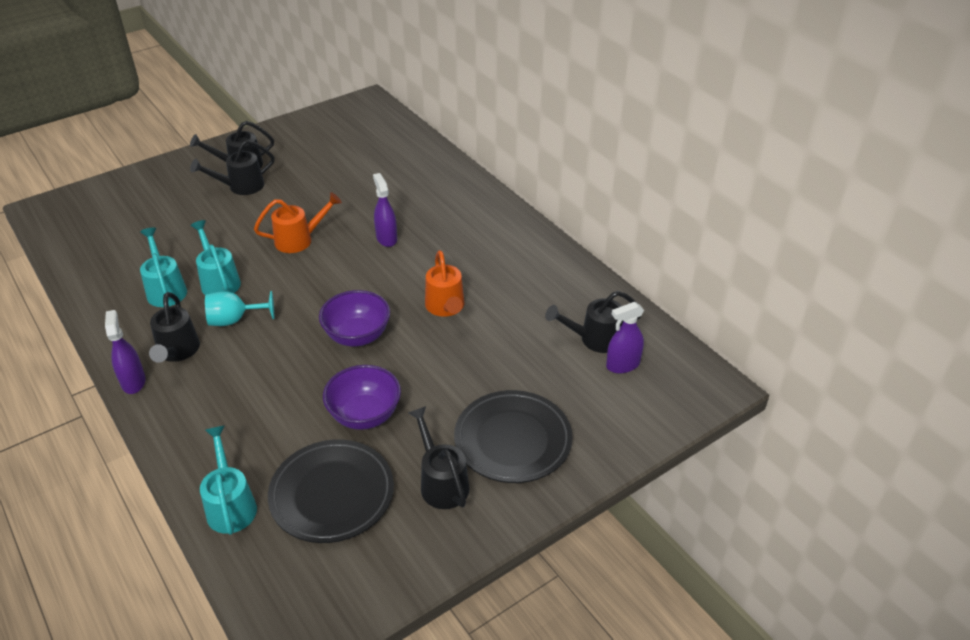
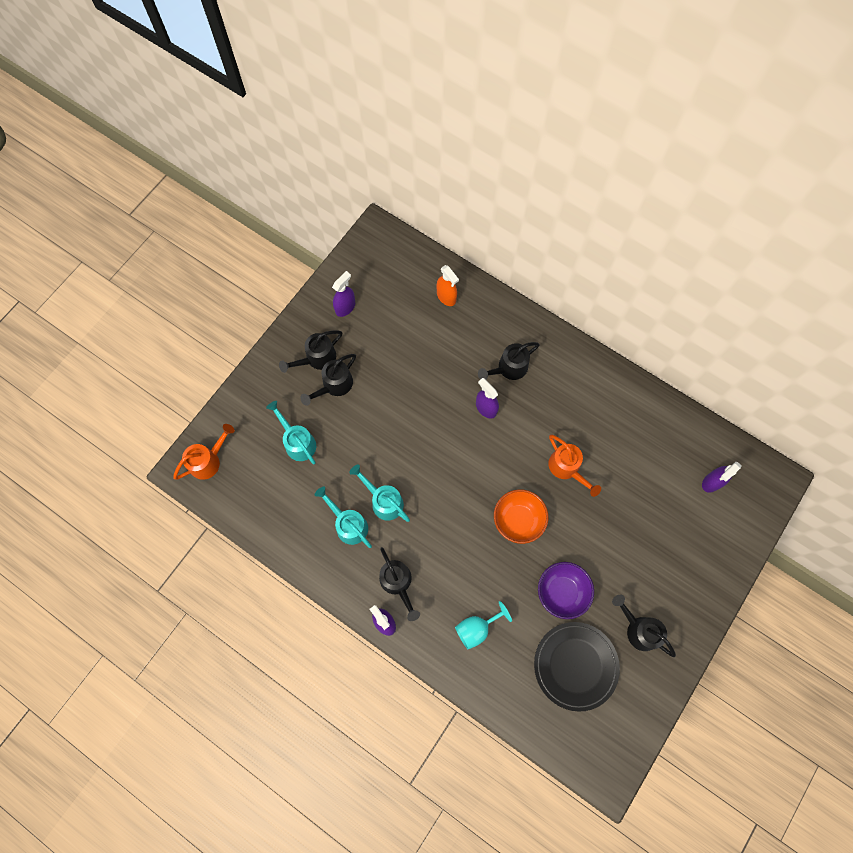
camera: 20 degrees left, 30 degrees up
(231, 505) = (516, 698): turquoise watering can -> turquoise watering can (298, 442)
(234, 320) = (420, 537): turquoise goblet -> turquoise goblet (477, 628)
(297, 139) = (345, 307): none -> purple spray bottle
(299, 240) = (419, 433): orange watering can -> orange watering can (208, 461)
(357, 336) = (518, 520): purple bowl -> orange bowl
(403, 153) = (446, 297): none -> orange spray bottle
(513, 440) = (668, 577): black plate -> none
(595, 339) = (684, 463): black watering can -> black watering can (508, 368)

